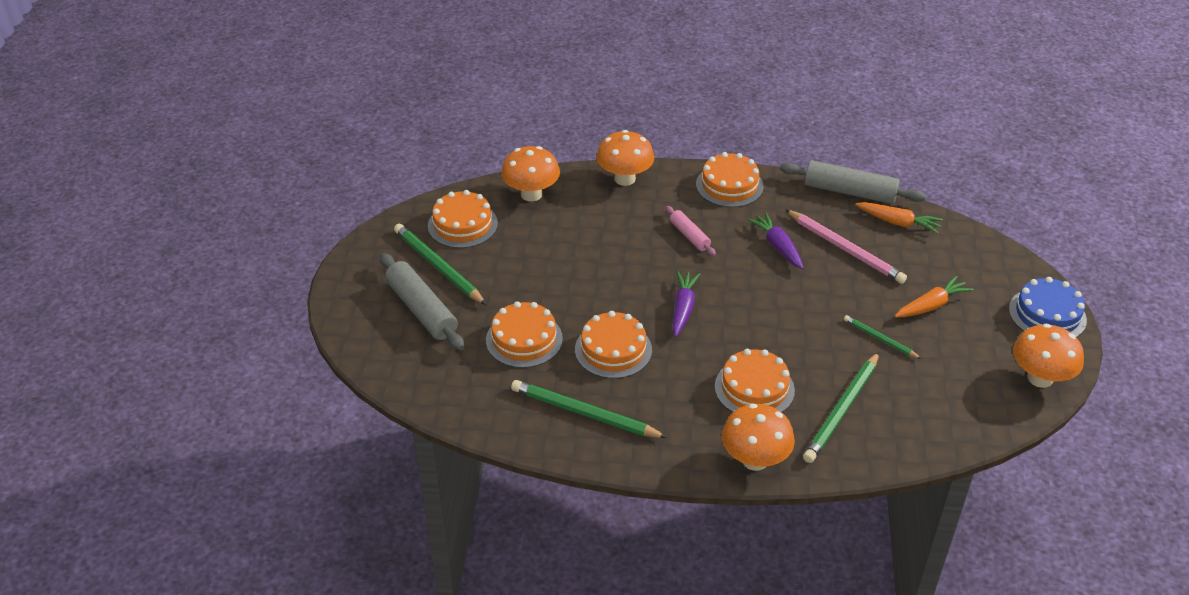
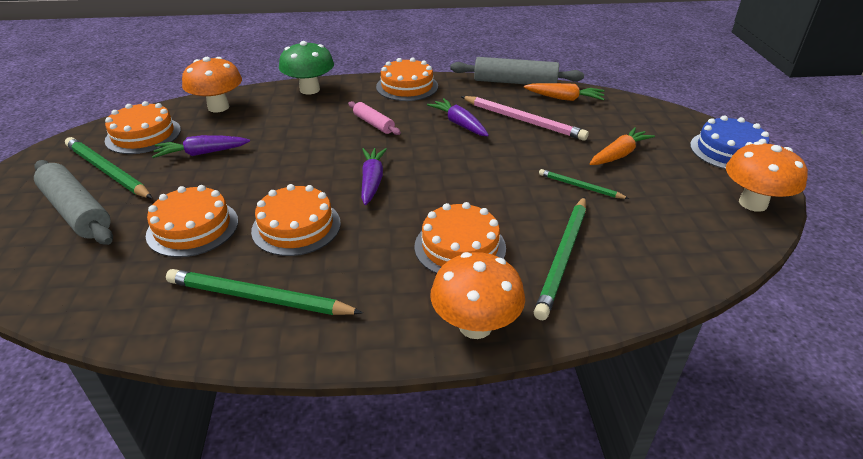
camera: 10 degrees left, 5 degrees down
(521, 255) = (201, 153): none -> purple carrot
(624, 179) = (310, 90): orange mushroom -> green mushroom

